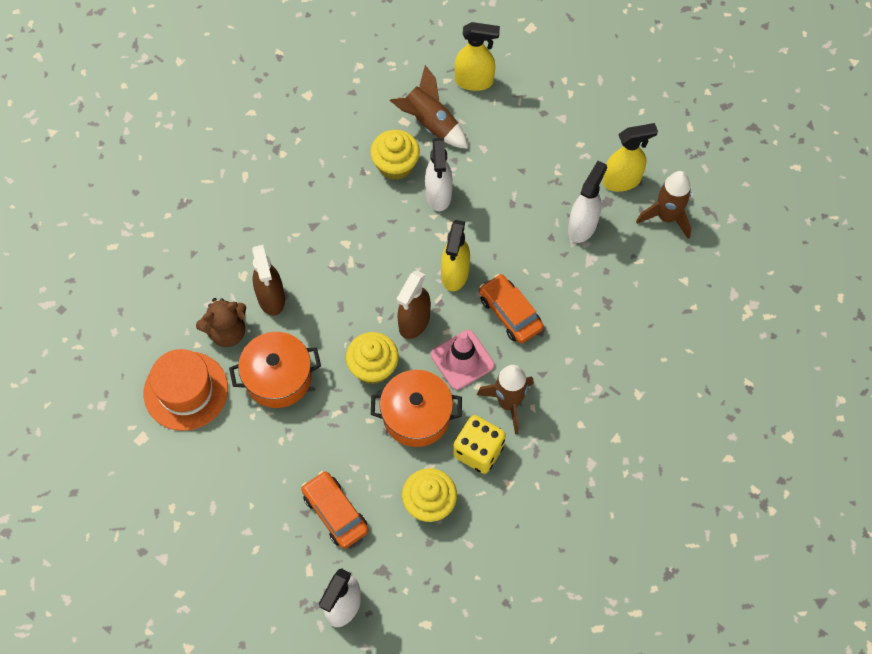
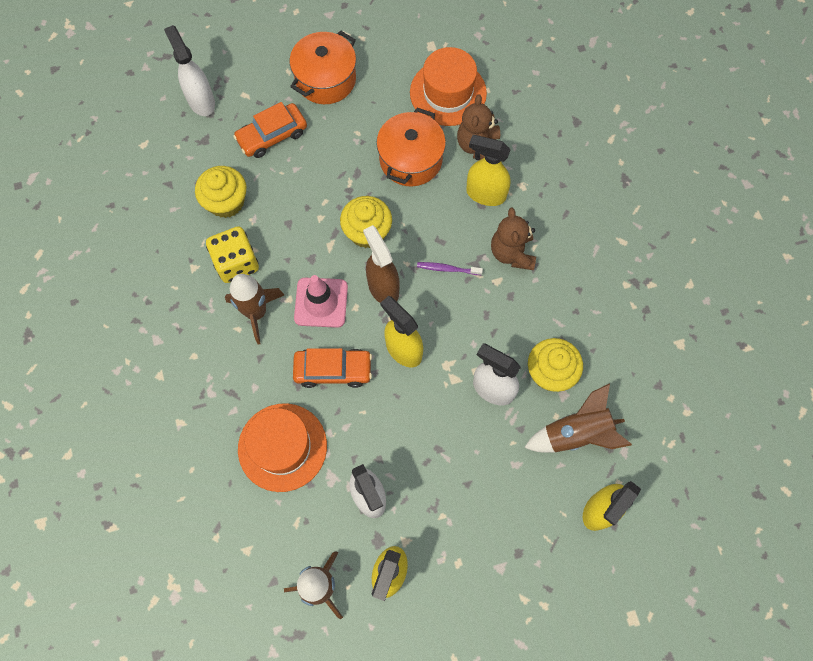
camera: 125 degrees right, 5 degrees up
(271, 298) = (485, 194): brown spray bottle -> yellow spray bottle
(313, 247) = (512, 253): none -> brown teddy bear
(335, 512) = (272, 135): orange car -> orange car turned 150 degrees clockwise
(362, 285) = (447, 269): none -> purple toothbrush
(416, 416) = (301, 237): orange pot -> orange pot (325, 79)
(596, 308) = (282, 447): none -> orange hat

